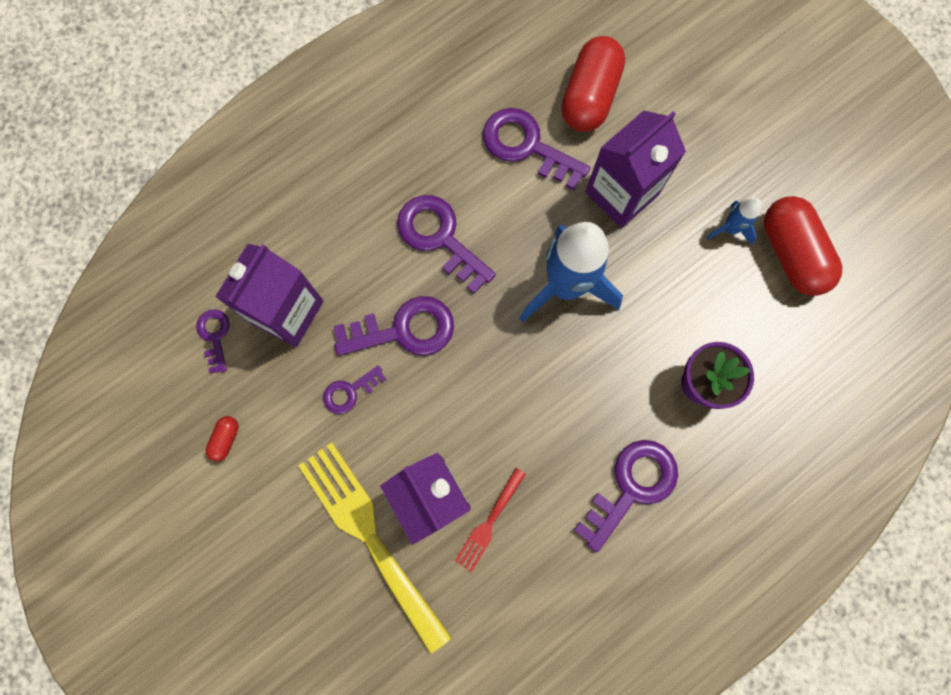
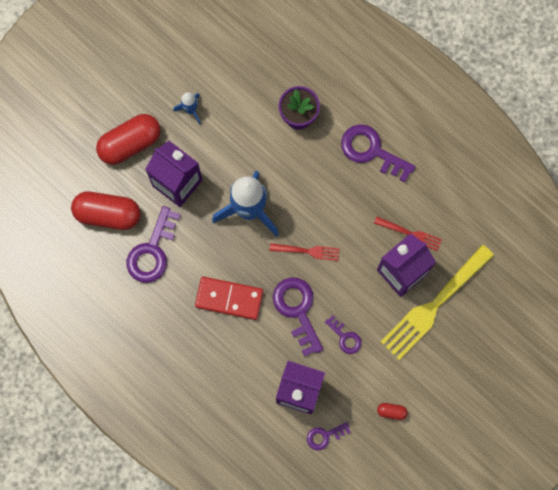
camera: 100 degrees left, 0 degrees up
(440, 238) = (229, 298): purple key -> red domino
(489, 359) = (307, 251): none -> red fork
(791, 253) = (201, 70): red capsule -> red capsule (130, 143)

